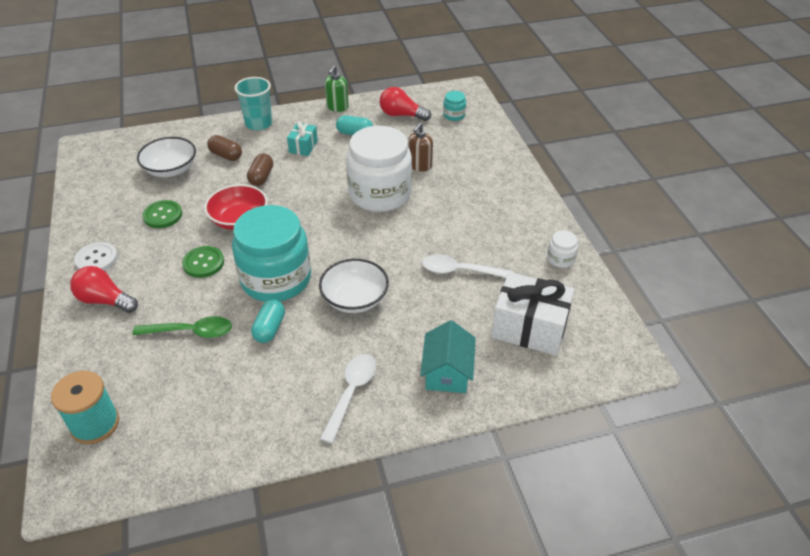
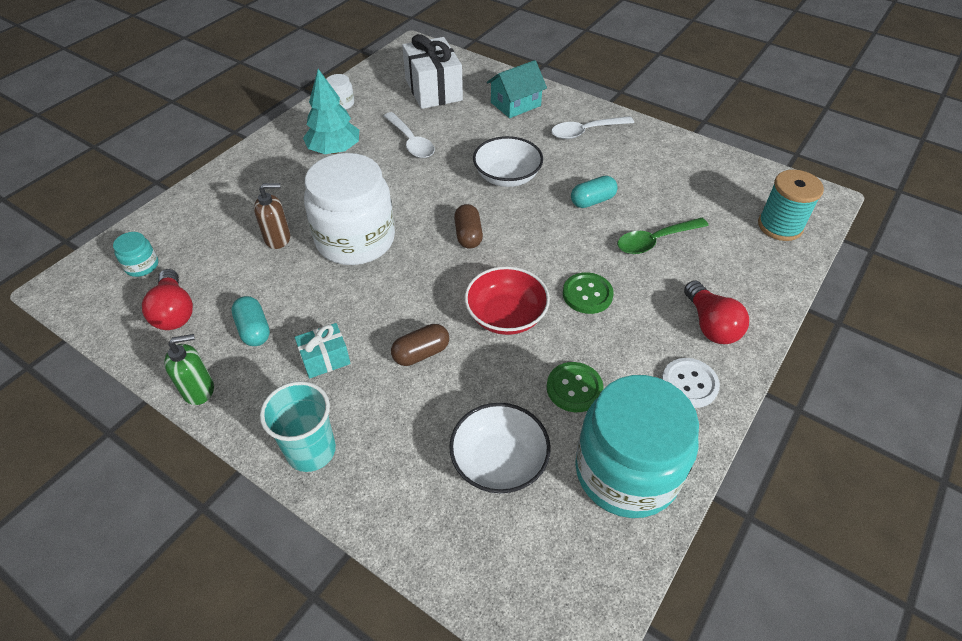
camera: 130 degrees left, 5 degrees up
(191, 332) = (655, 241): green spoon -> green spoon turned 75 degrees counterclockwise
(226, 155) = (414, 425): brown capsule -> brown capsule (468, 235)
(276, 279) = (543, 233): turquoise jar -> turquoise jar (626, 471)
(493, 226) = (334, 150): none -> turquoise tree

